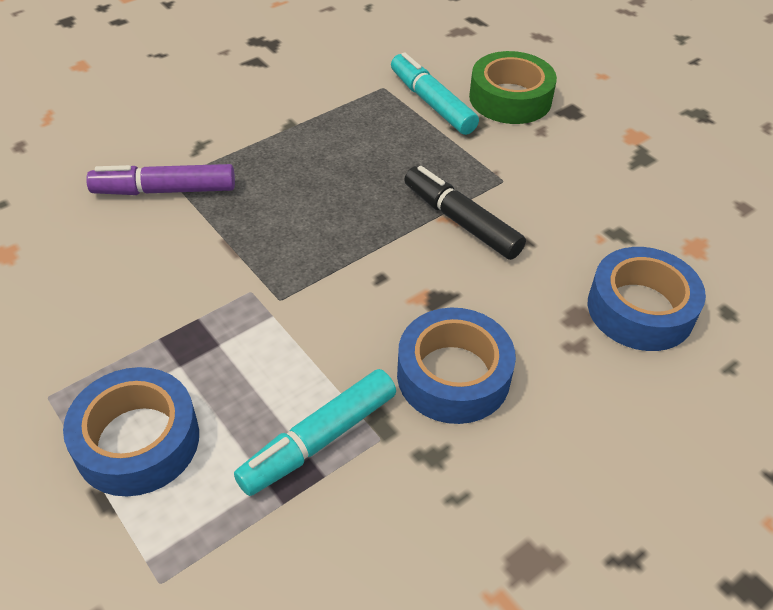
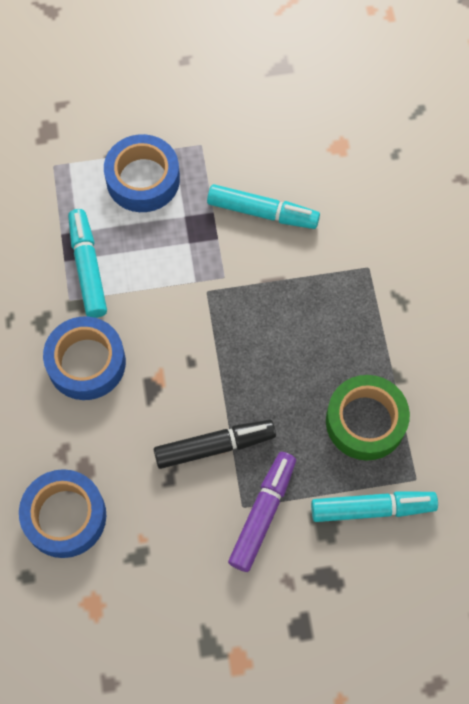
camera: 120 degrees right, 20 degrees up
(137, 289) = (262, 212): none -> turquoise marker
(165, 190) = (356, 259): purple marker -> purple marker (262, 514)
(510, 98) = (346, 583): green tape -> green tape (365, 421)

